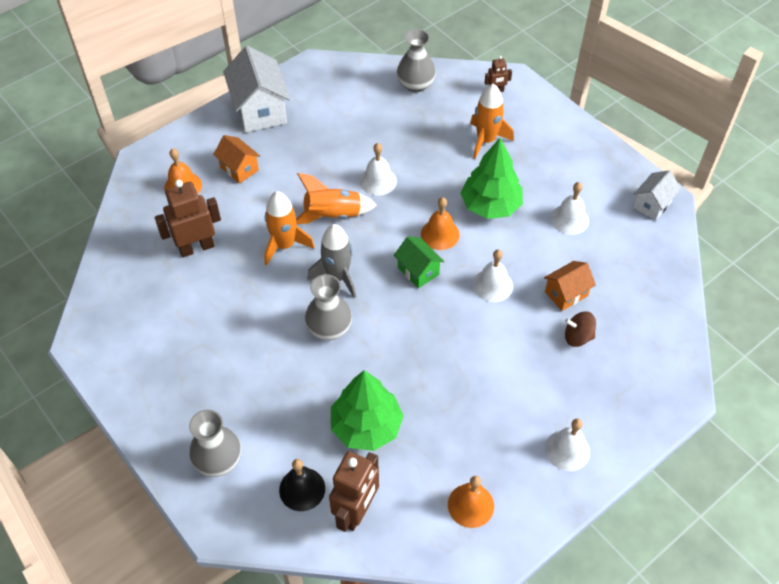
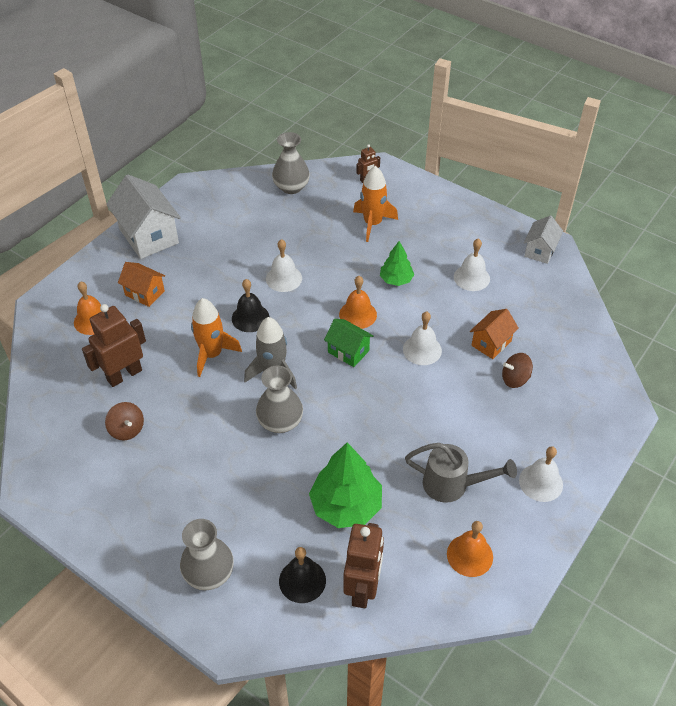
camera: 15 degrees left, 5 degrees down
(184, 302) = (127, 429): none -> brown spinning top
(333, 215) = (250, 317): orange rocket -> black bell
(477, 431) = (452, 485): none -> grey watering can
(490, 205) = (396, 280): green tree -> green tree, size x0.58

